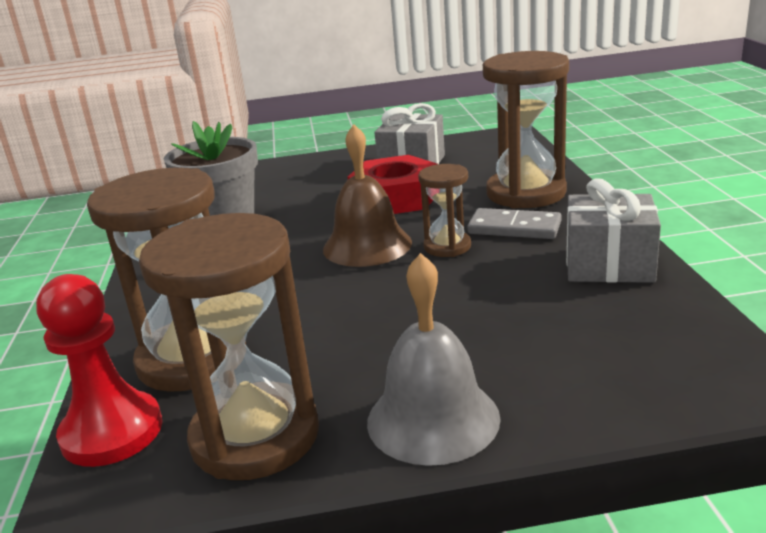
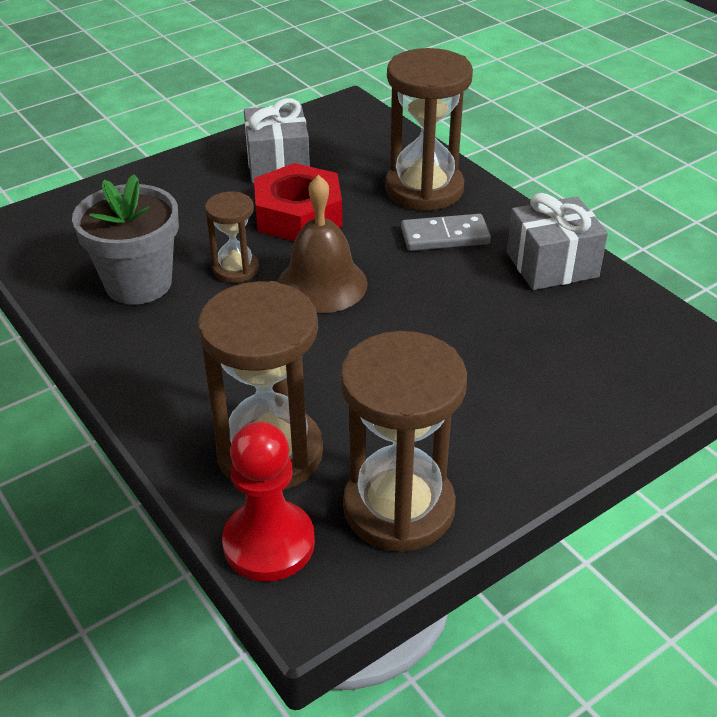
camera: 30 degrees left, 15 degrees up
(433, 419) = (523, 450): grey bell -> none
(447, 246) = (400, 271): brown hourglass -> brown hourglass (236, 269)

